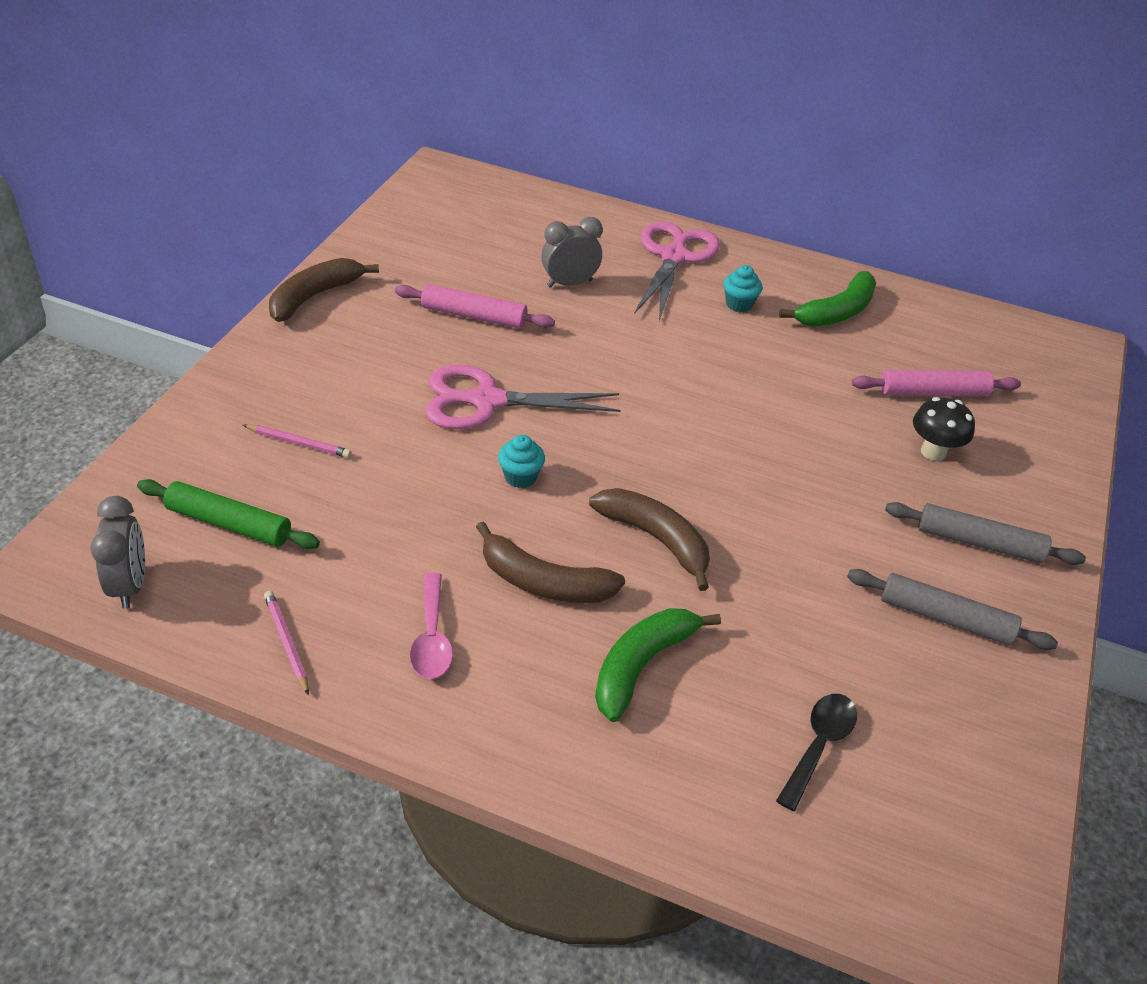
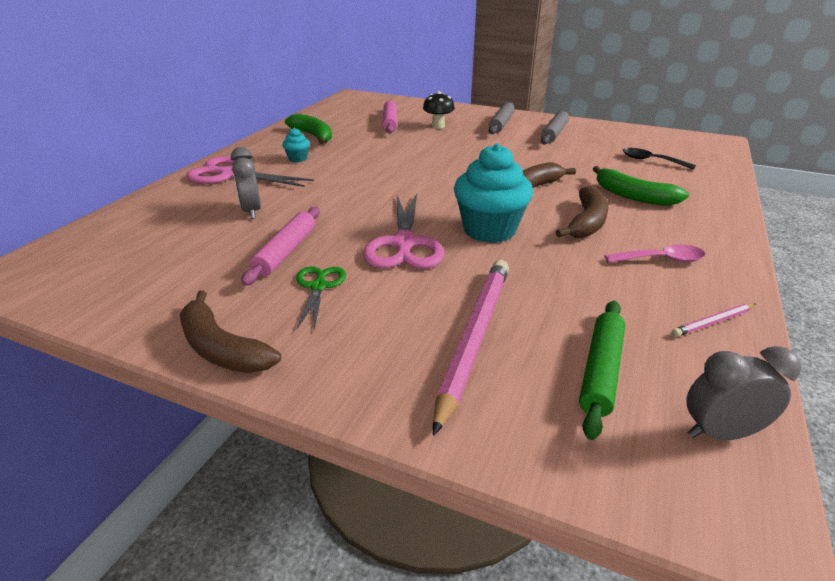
camera: 85 degrees left, 10 degrees down
(299, 443) = (474, 337): pink pencil -> pink pencil, size x2.24
(401, 342) = (319, 287): none -> green scissors
(520, 477) = (489, 230): turquoise cupcake -> turquoise cupcake, size x2.18

